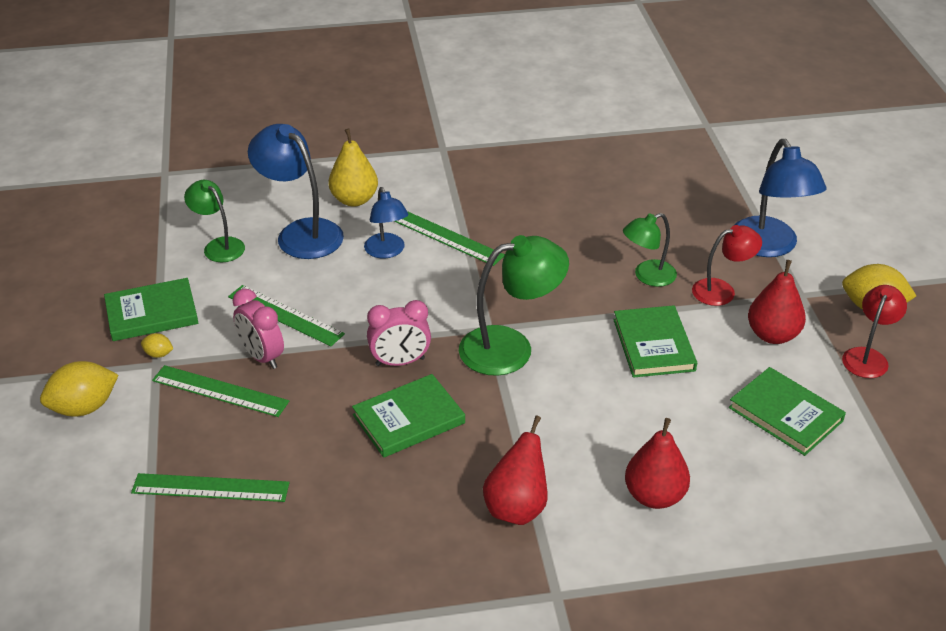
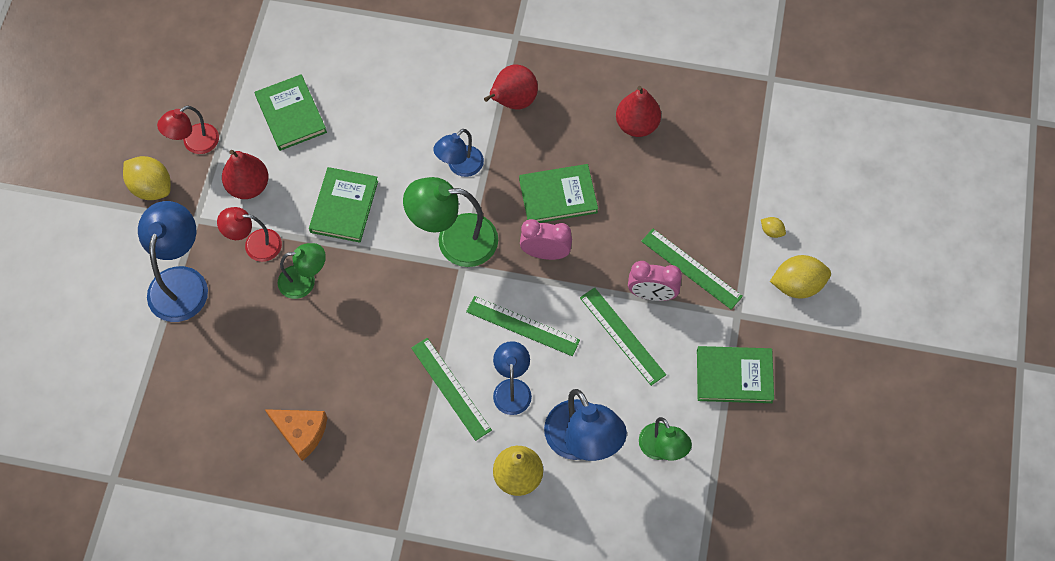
camera: 160 degrees left, 25 degrees up
(158, 354) = (734, 324): yellow lemon -> yellow lemon (771, 231)
(210, 488) = (713, 181): green ruler -> green ruler (523, 326)
(262, 357) = (652, 294): pink clock -> pink clock turned 120 degrees clockwise
(544, 417) = (460, 166): none -> blue lamp
(570, 182) = (301, 432): none -> orange cheese
(654, 496) = (419, 81): red pear -> red pear (637, 125)

